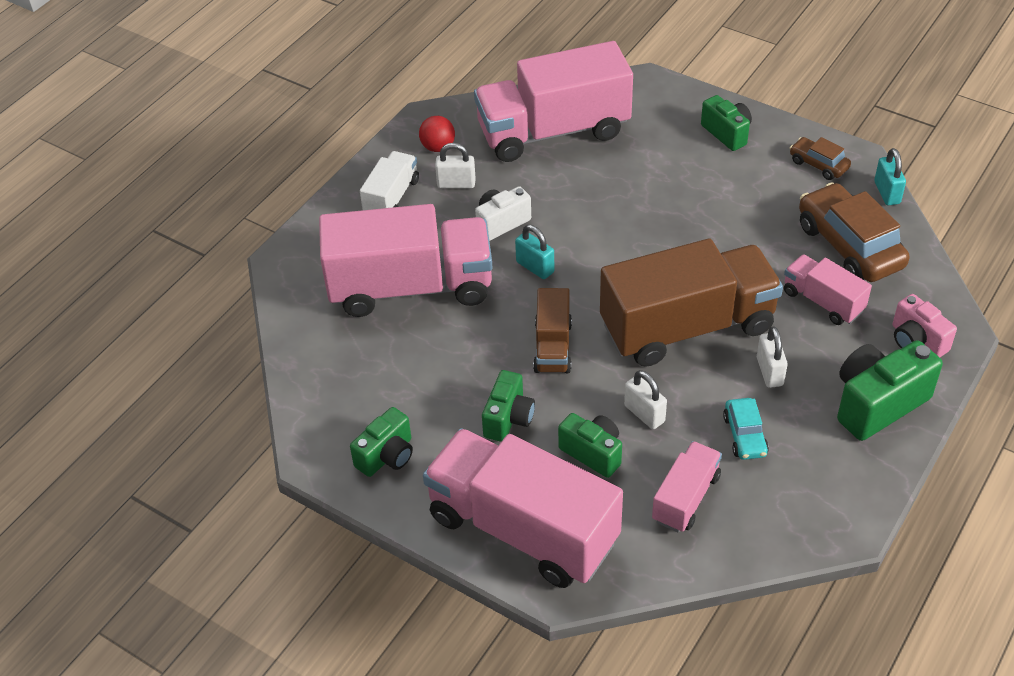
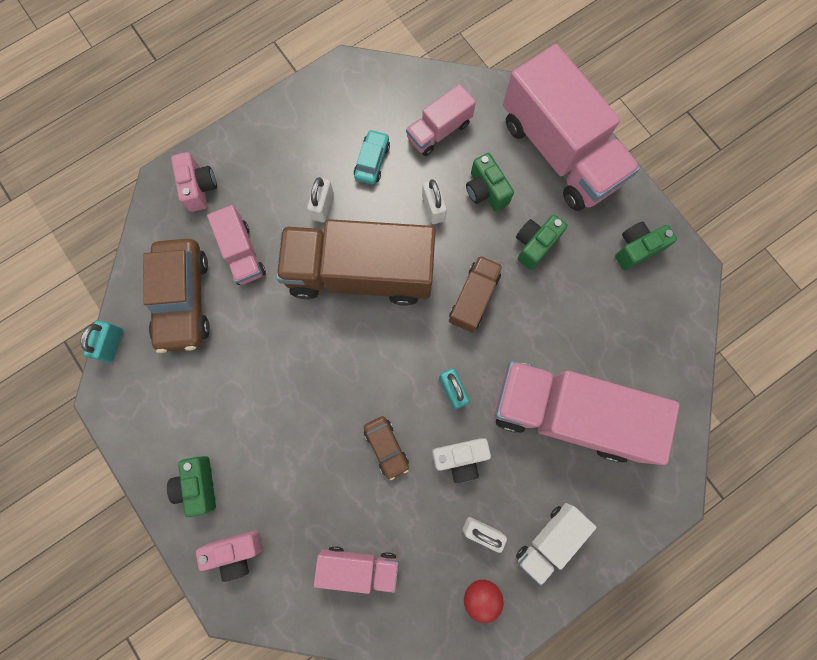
camera: 160 degrees left, 30 degrees up
(553, 131) = (359, 566): pink truck -> pink truck, size x0.49
(664, 108) = (236, 552): none -> pink camera
(818, 164) = (144, 405): brown car -> brown car (386, 447)
(877, 403) = (264, 148): green camera -> none

